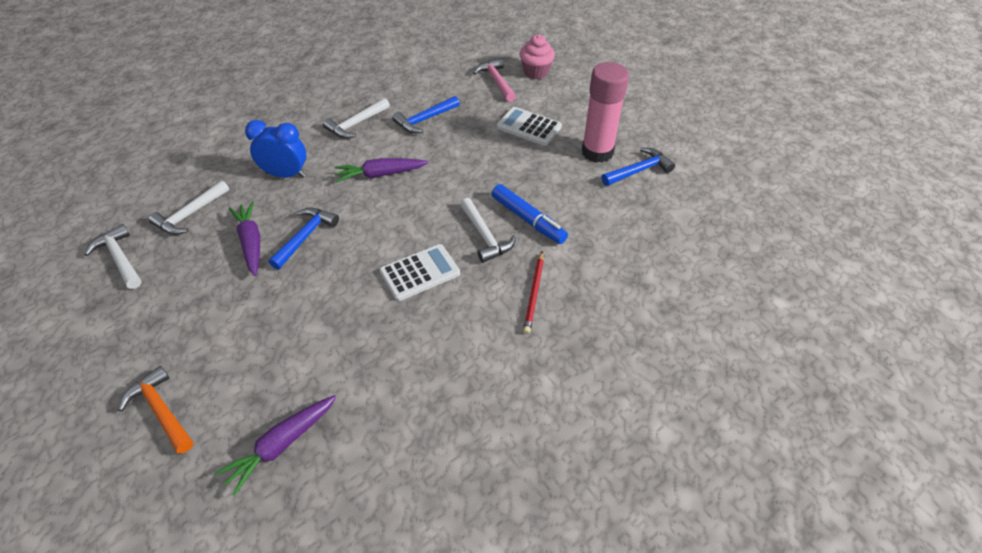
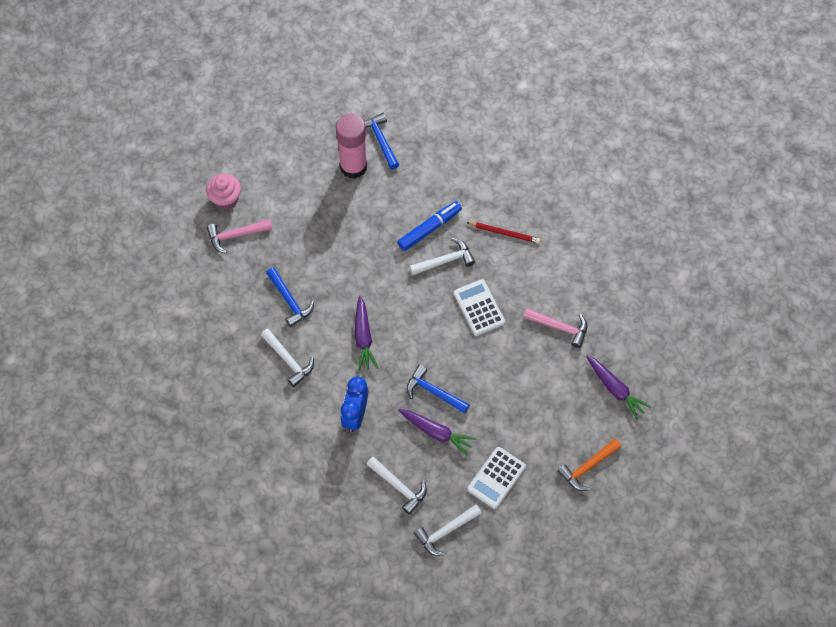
camera: 85 degrees left, 15 degrees up
(251, 242) = (436, 433): purple carrot -> purple carrot turned 135 degrees counterclockwise
(390, 365) = (559, 327): none -> pink hammer
(529, 127) = (312, 215): white calculator -> white calculator (496, 478)

